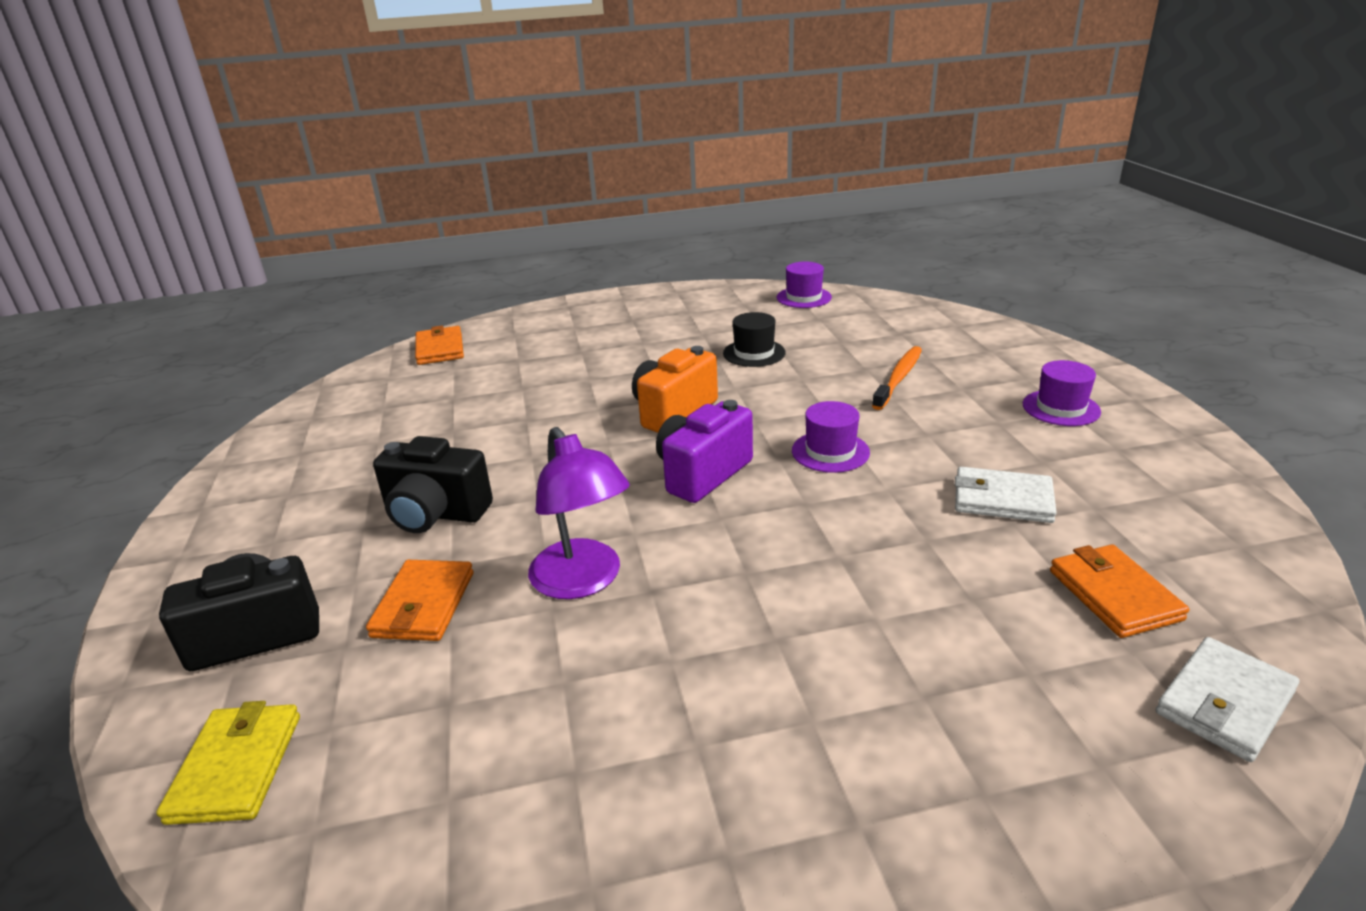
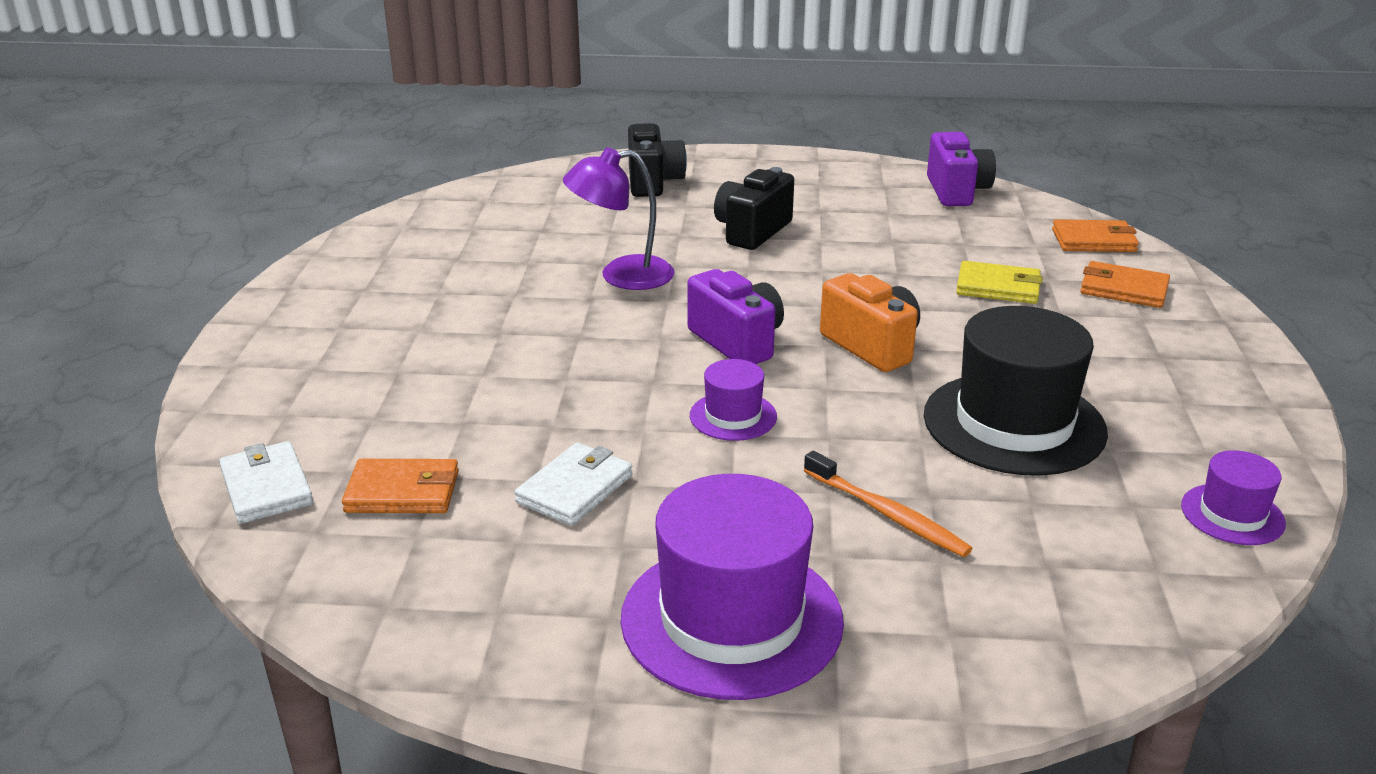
camera: 105 degrees right, 0 degrees up
(236, 767) = (545, 183): yellow wallet -> yellow wallet (998, 287)
(321, 413) = (956, 191): none -> purple camera
(424, 605) = (640, 225): orange wallet -> orange wallet (1123, 289)
(754, 353) = (1014, 423): black hat -> black hat, size x2.03
(1061, 408) = (731, 619): purple hat -> purple hat, size x2.03

